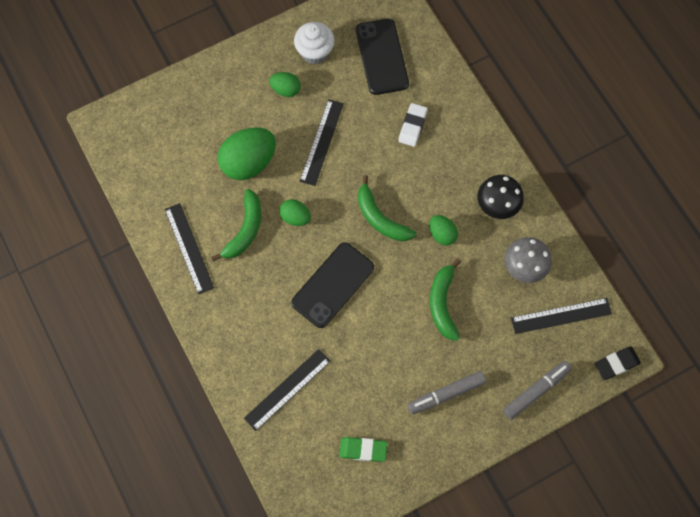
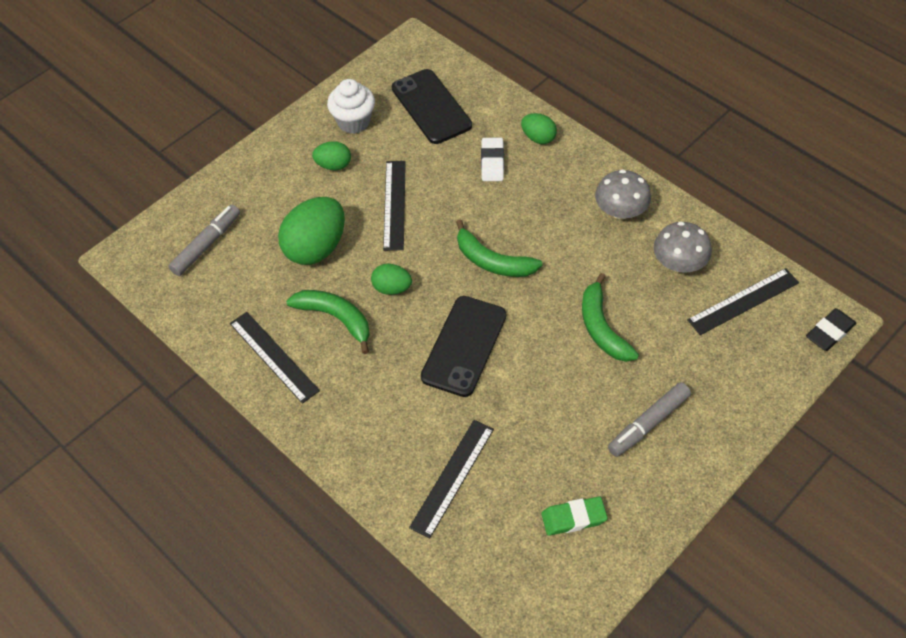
camera: 15 degrees left, 15 degrees down
(245, 230) = (336, 318): green banana -> green banana turned 60 degrees counterclockwise
(442, 234) = (570, 258): green egg -> green egg (538, 138)
(497, 204) = (620, 211): black mushroom -> grey mushroom
(536, 391) = (752, 388): grey marker -> grey marker (207, 245)

